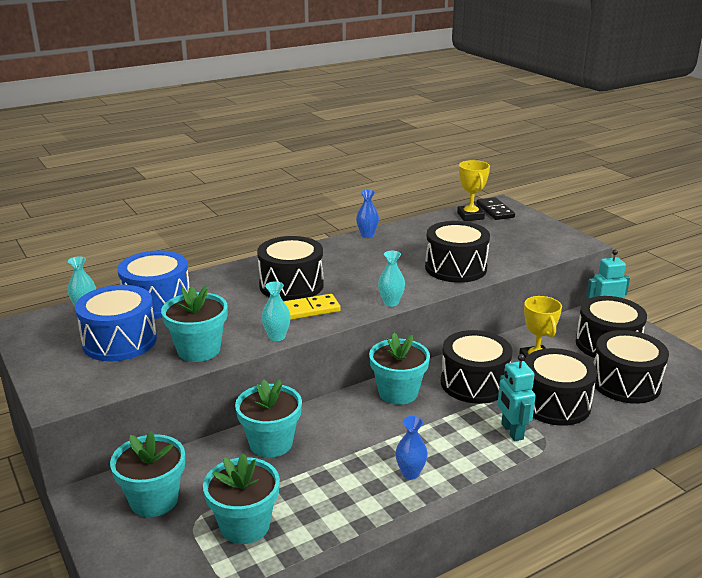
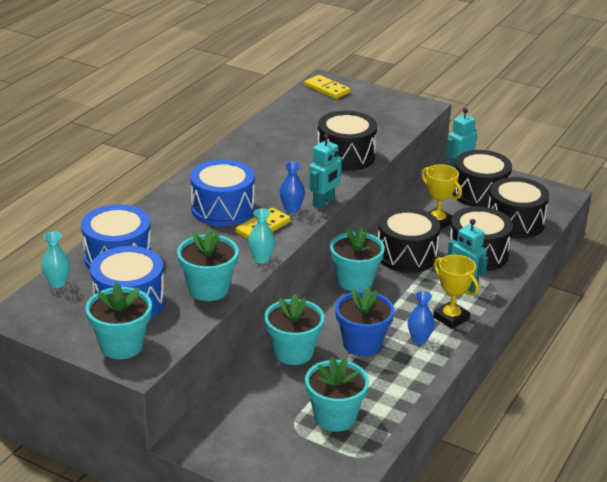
camera: 30 degrees left, 5 degrees up
(154, 500) = (246, 425): turquoise flower pot -> turquoise flower pot (121, 345)
(291, 285) = (223, 209): black drum -> blue drum
(346, 458) = (362, 344): none -> blue flower pot
(367, 235) = (238, 141): blue vase -> blue vase (291, 209)
(391, 303) = (323, 202): turquoise vase -> turquoise robot
(470, 216) = (311, 100): yellow trophy -> yellow trophy (451, 318)
(495, 211) = (327, 89): black domino -> yellow domino

